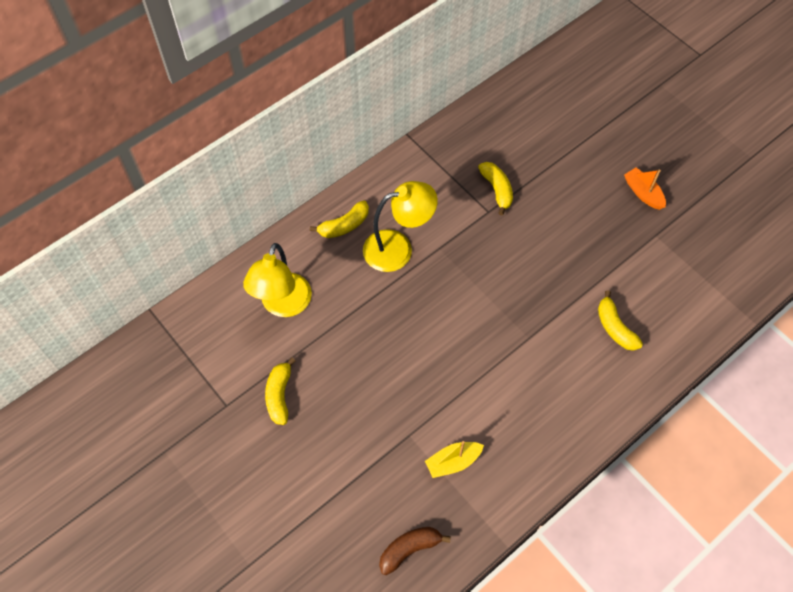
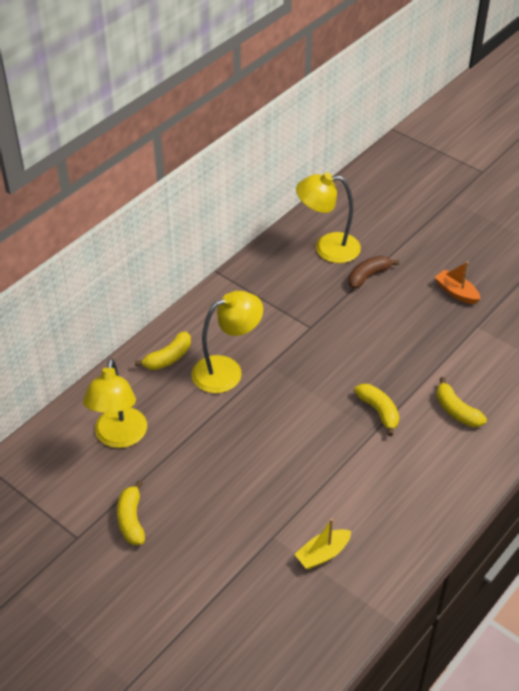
camera: 10 degrees left, 15 degrees down
(409, 549) = (295, 642): brown banana -> brown banana (368, 276)
(497, 190) = (314, 307): yellow banana -> yellow banana (378, 411)
(523, 123) = (327, 248): none -> yellow lamp

